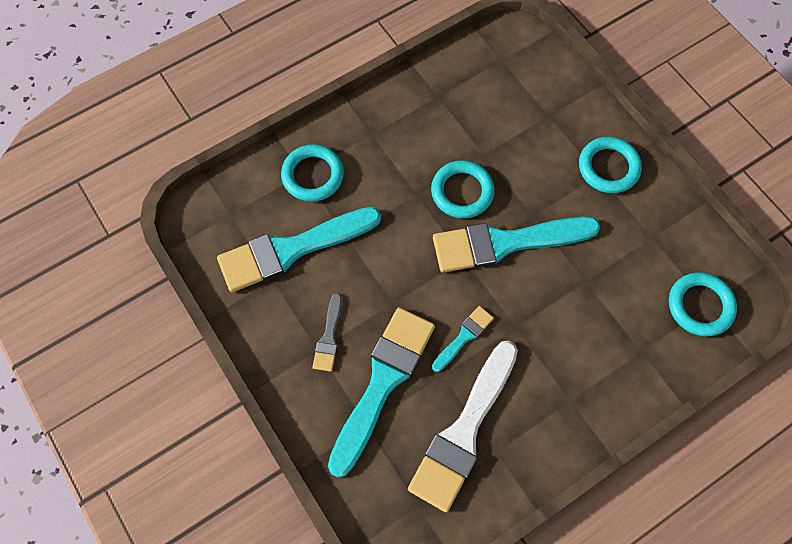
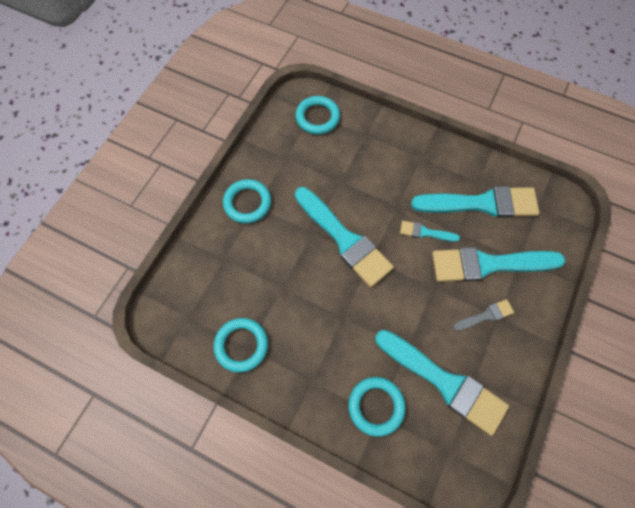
camera: 120 degrees left, 0 degrees up
(462, 192) = (322, 287): turquoise ring -> turquoise ring (241, 345)
(464, 432) = (482, 203): white brush -> turquoise brush

